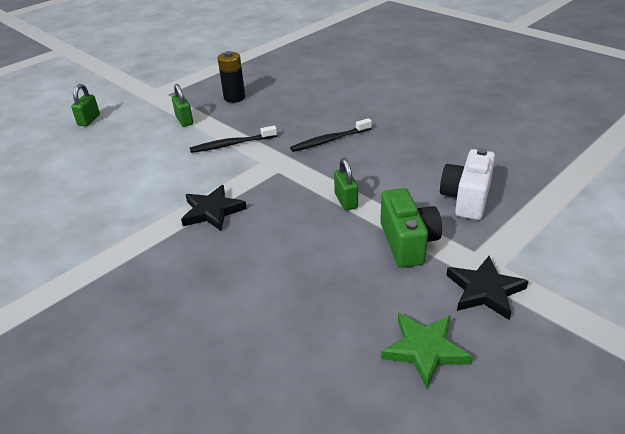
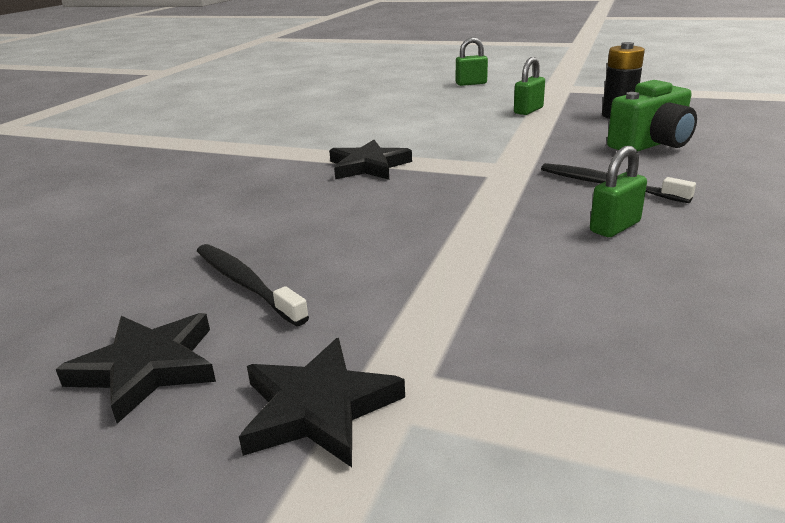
camera: 65 degrees right, 10 degrees down
(232, 144) = (512, 140): black toothbrush -> black toothbrush (246, 284)
(346, 201) = (467, 230): green padlock -> green padlock (615, 227)
(408, 242) = (404, 300): green camera -> green camera (651, 144)
(425, 350) = (147, 368): green star -> black star
(466, 199) = (596, 335): white camera -> none

